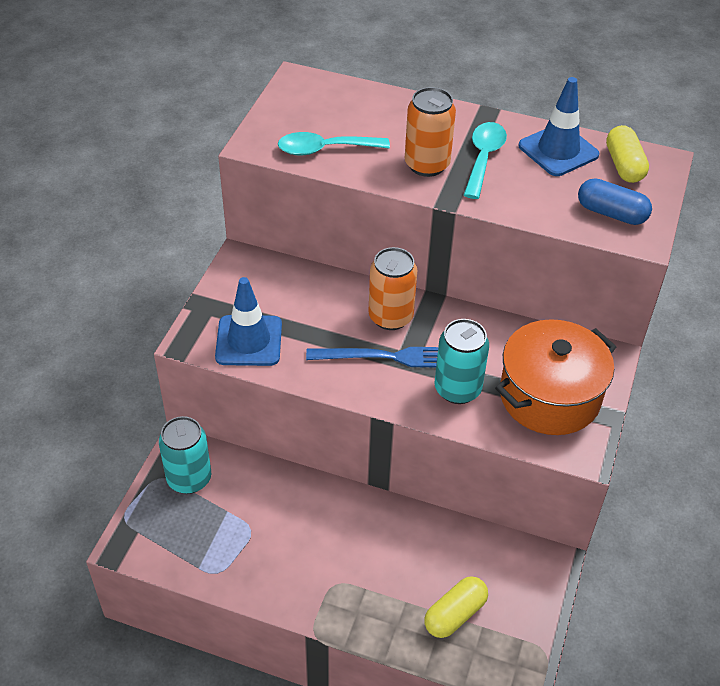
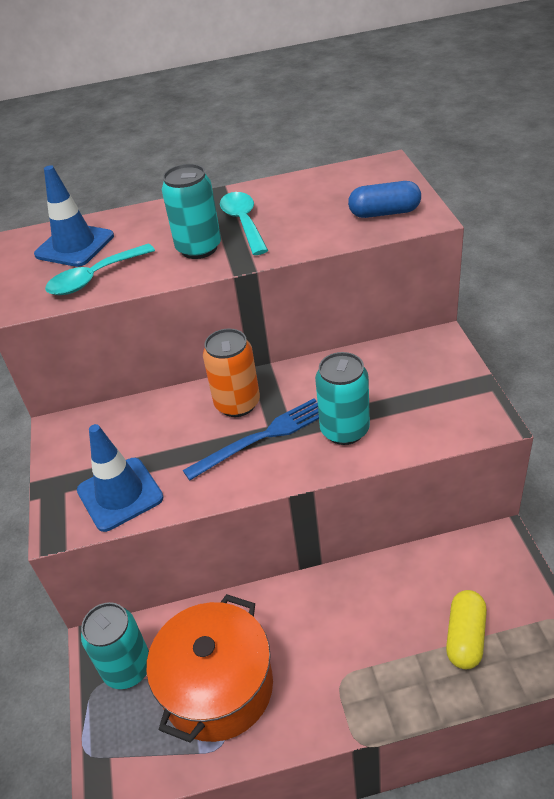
camera: 25 degrees left, 5 degrees down
(427, 165) = (199, 248): orange can -> turquoise can
(549, 396) = (424, 394): orange pot -> orange pot (218, 687)
(558, 150) = (299, 191): blue traffic cone -> blue traffic cone (74, 245)
(624, 165) = (360, 178): yellow capsule -> none

